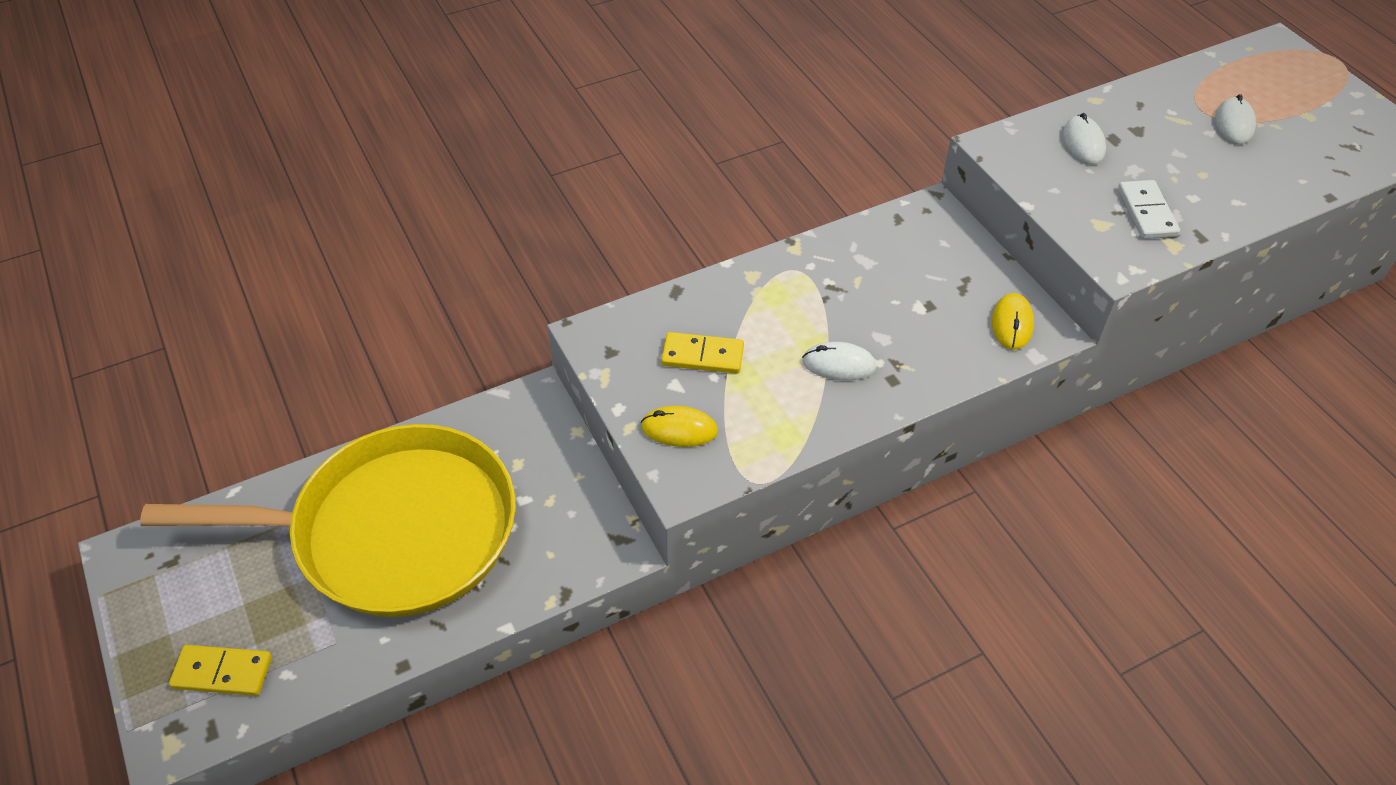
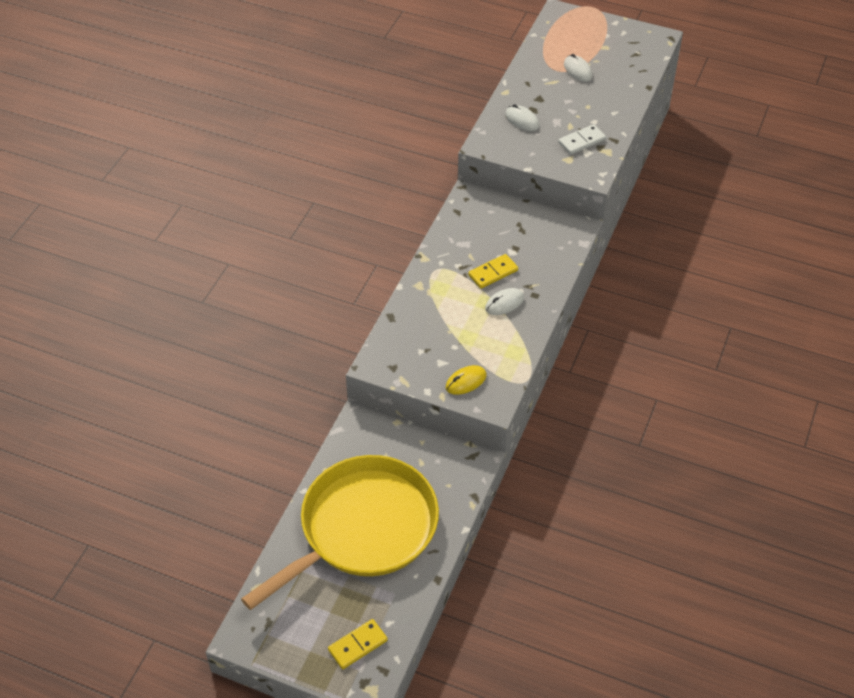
camera: 40 degrees left, 0 degrees up
(702, 355) = (438, 340): yellow domino -> yellow domino (493, 273)
(1012, 324) = (560, 234): yellow mouse -> none
(1146, 212) = (582, 141): white domino -> white domino turned 75 degrees counterclockwise

